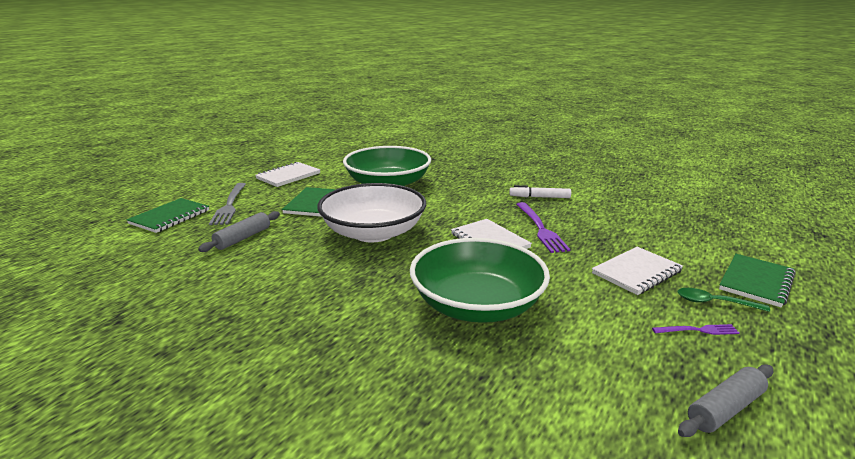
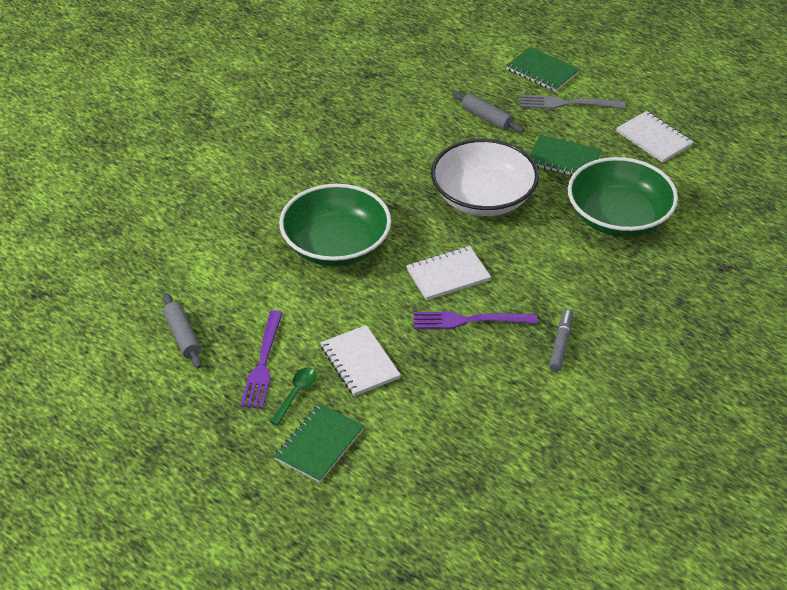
camera: 100 degrees right, 20 degrees up
(539, 197) = (561, 344): white marker -> grey marker
(698, 330) = (263, 363): purple fork -> purple fork, size x1.82
(756, 282) = (319, 444): green notebook -> green notebook turned 75 degrees clockwise

